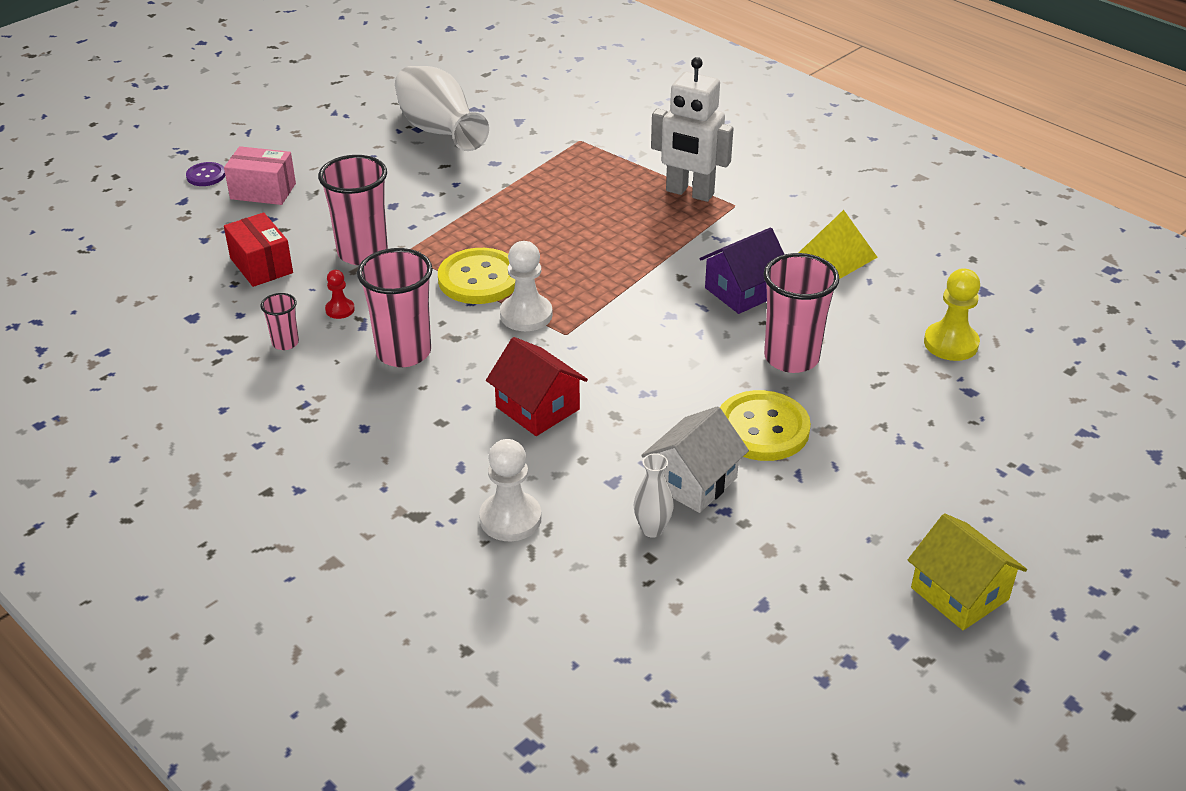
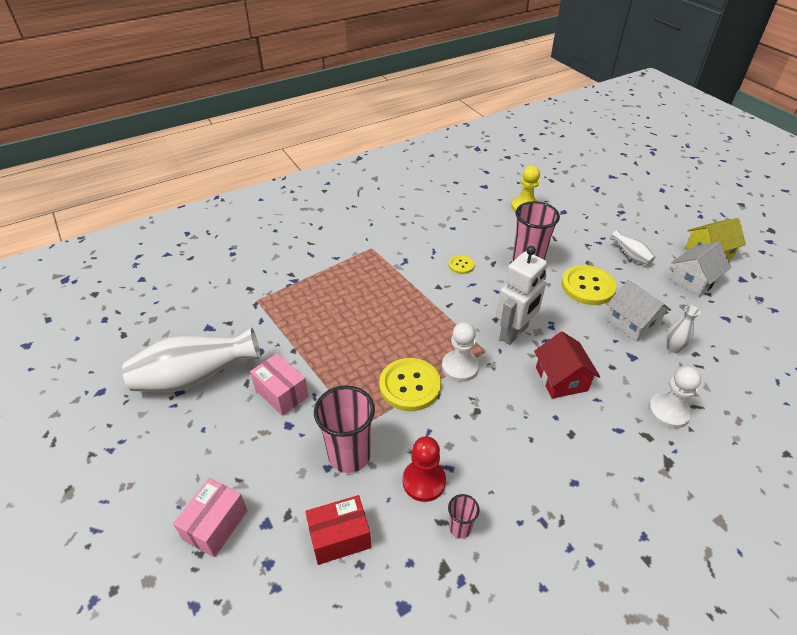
camera: 75 degrees left, 5 degrees up
(206, 175) = (157, 579): purple button -> none
(340, 310) = (424, 481): red pawn -> red pawn, size x1.81
(404, 352) = (489, 445): pink cup -> none
(436, 191) = (281, 393): none -> pink box
(537, 408) = (561, 379): red house -> red house turned 75 degrees counterclockwise
(689, 193) = (349, 263): white robot -> white robot (514, 333)
(742, 291) = (461, 265): purple house -> yellow button
(837, 255) = (437, 223): yellow pyramid -> none
(853, 565) = (693, 280): none -> white house
(881, 481) = (631, 256): none -> white vase

